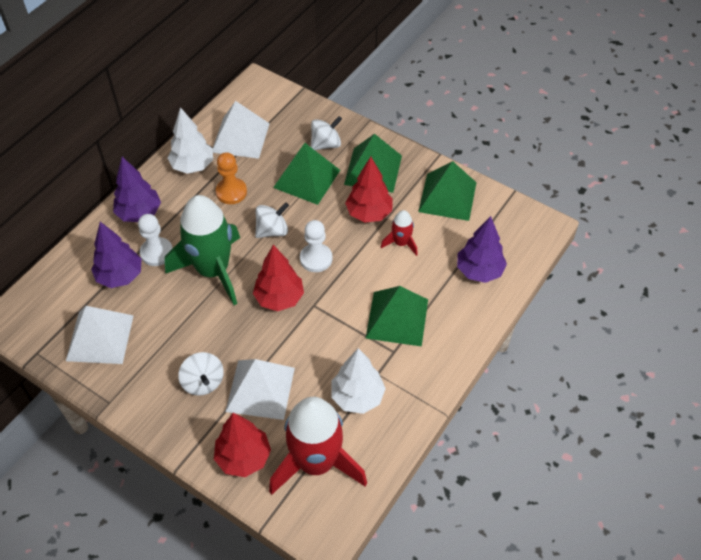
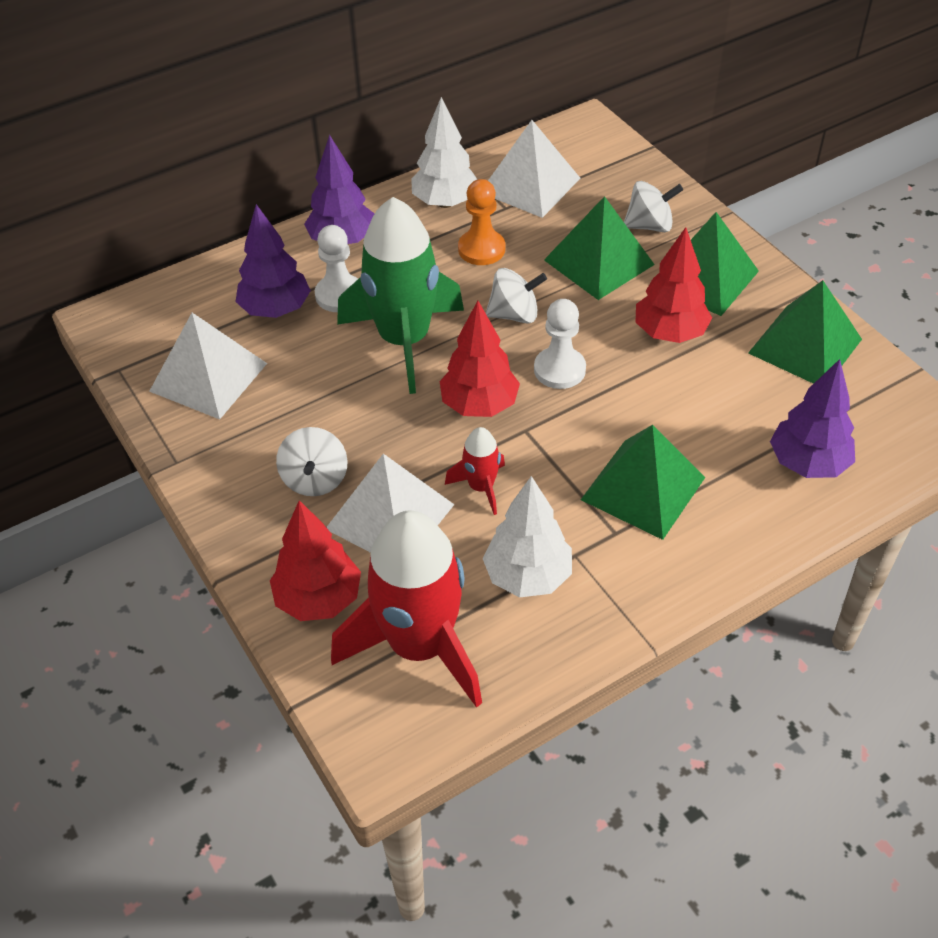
camera: 25 degrees right, 5 degrees down
(401, 243) = (700, 387): red rocket -> red rocket (481, 487)

